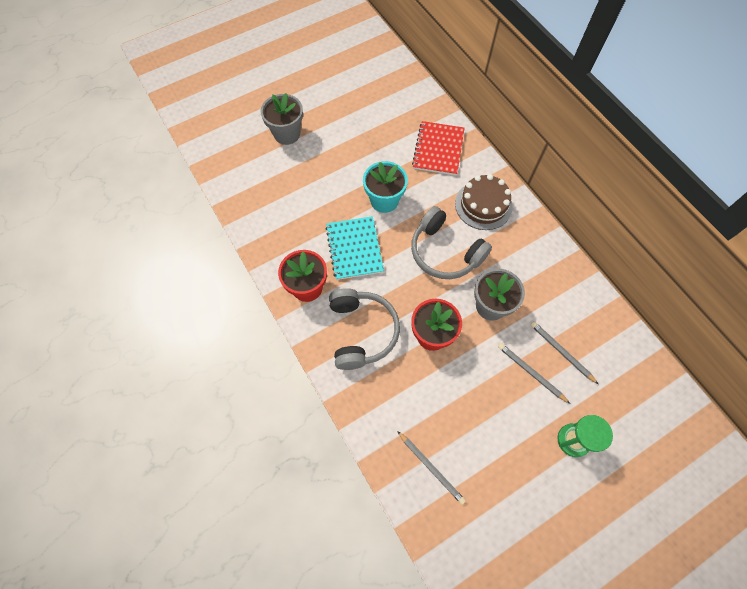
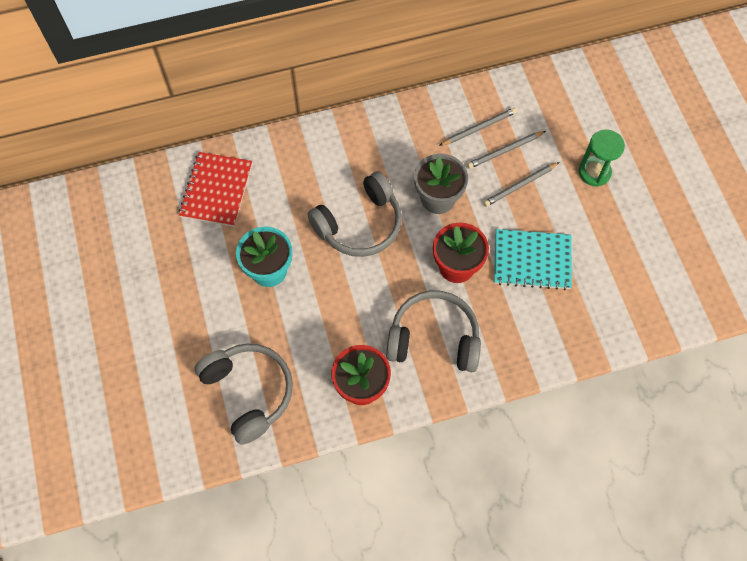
camera: 75 degrees left, 0 degrees up
(285, 214) = (249, 392): none -> grey headphones
(287, 134) = (121, 365): grey flower pot -> none
(354, 249) = (325, 321): turquoise notebook -> turquoise notebook (532, 260)
(431, 467) = (596, 307): grey pencil -> grey pencil (479, 128)
(438, 149) = (216, 190): red notebook -> red notebook turned 75 degrees clockwise
(483, 205) = (311, 166): brown cake -> none

